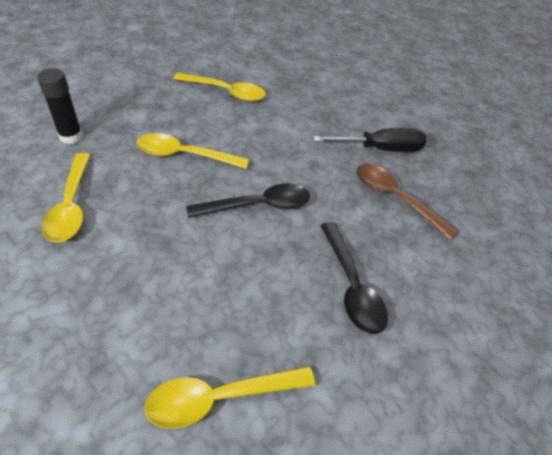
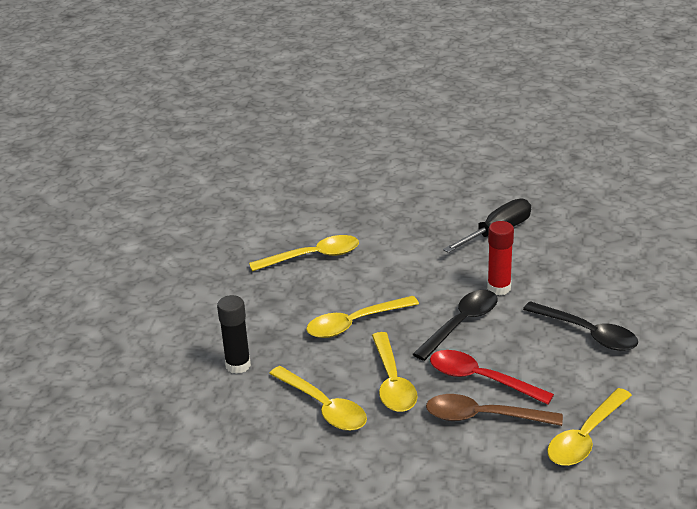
camera: 30 degrees left, 15 degrees down
(144, 219) = (392, 382): none -> yellow spoon
(209, 266) = (481, 379): none -> red spoon
(325, 194) = (499, 288): none -> red glue stick
(396, 199) = (550, 262): brown spoon -> brown spoon (484, 417)

